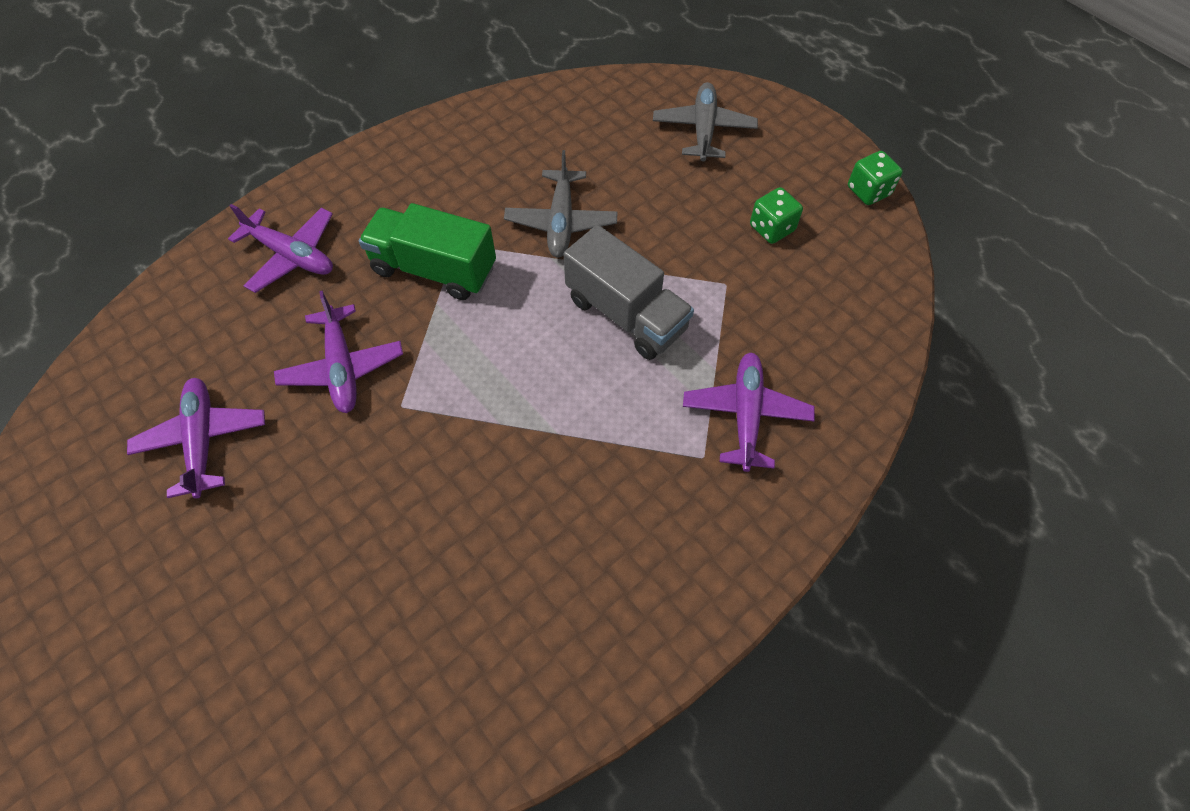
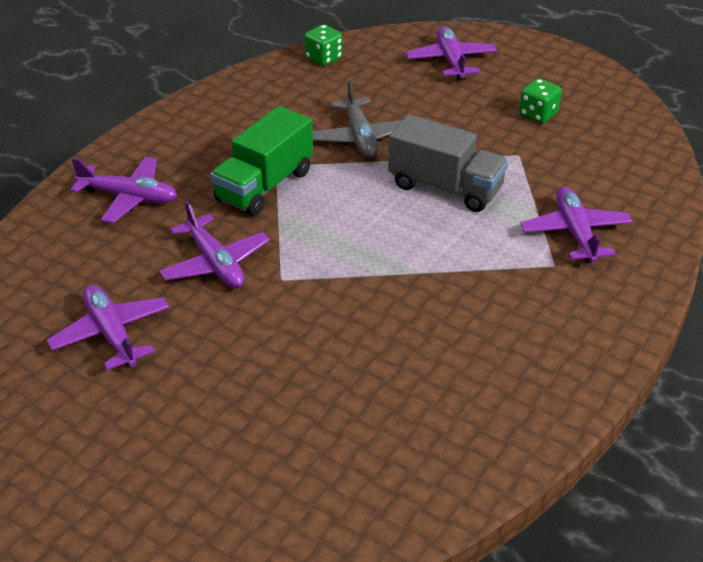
camera: 15 degrees left, 20 degrees down
(434, 269) = (264, 185): green truck -> green truck turned 60 degrees counterclockwise
(703, 129) = (451, 61): grey plane -> purple plane
(868, 191) = (604, 79): green dice -> green dice (323, 58)

